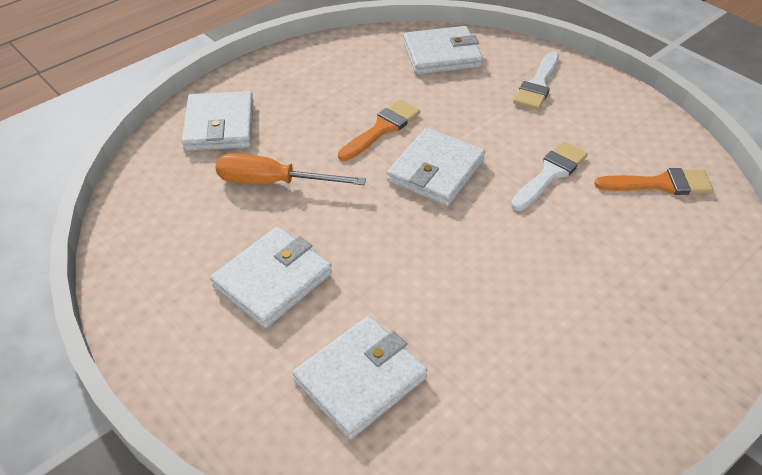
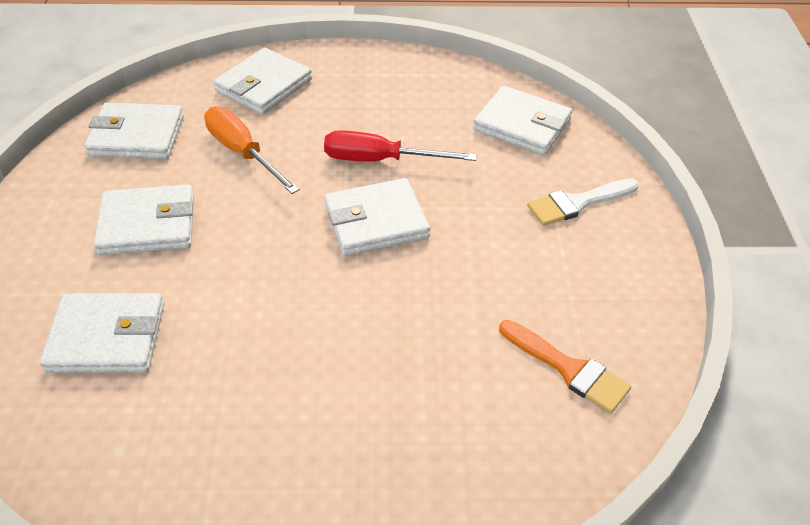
camera: 40 degrees right, 0 degrees up
(164, 222) = (137, 136): none -> white wallet
(382, 129) = (380, 160): orange brush -> red screwdriver
(550, 174) = (472, 289): white brush -> none

